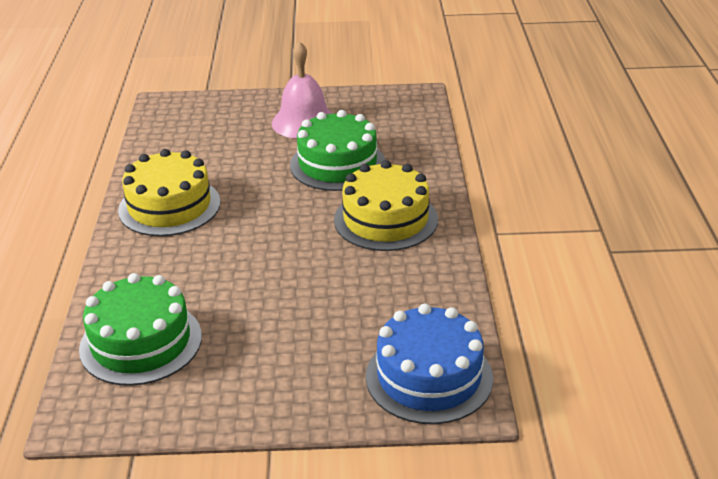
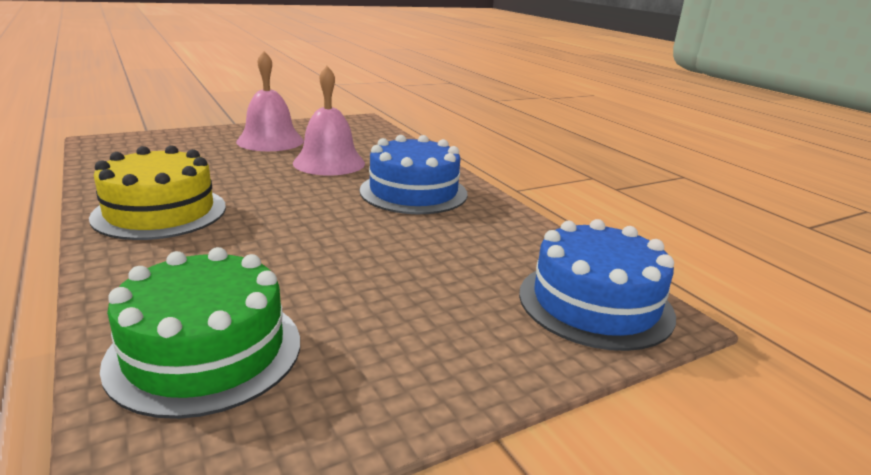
camera: 30 degrees left, 10 degrees down
(337, 164) = (329, 163): green cake -> pink bell
(385, 219) = (413, 192): yellow cake -> blue cake

